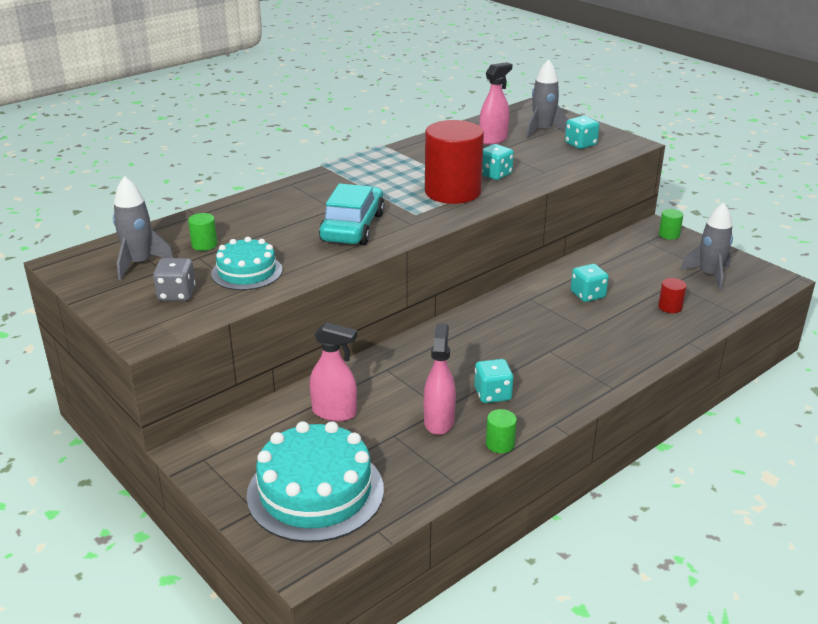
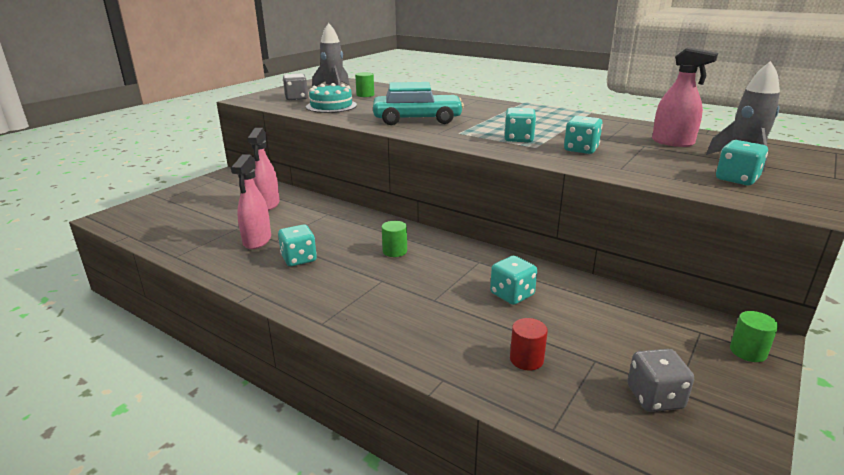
camera: 75 degrees right, 5 degrees down
(315, 492) = (177, 211): turquoise cake -> none
(439, 421) = (257, 241): pink spray bottle -> pink spray bottle turned 105 degrees clockwise
(452, 192) = (518, 139): red cylinder -> turquoise dice
(500, 444) = (224, 269): green cylinder -> green cylinder (395, 251)
(709, 275) = (655, 397): grey rocket -> grey dice

